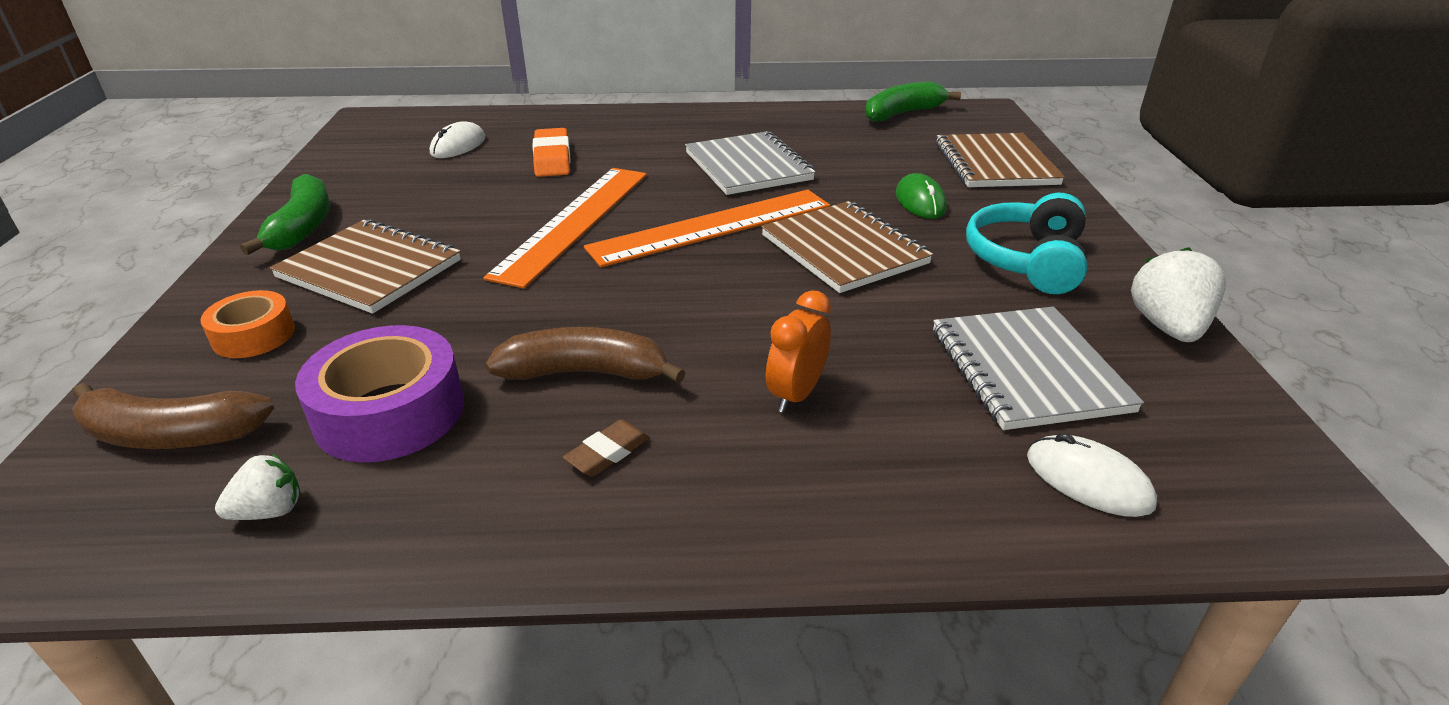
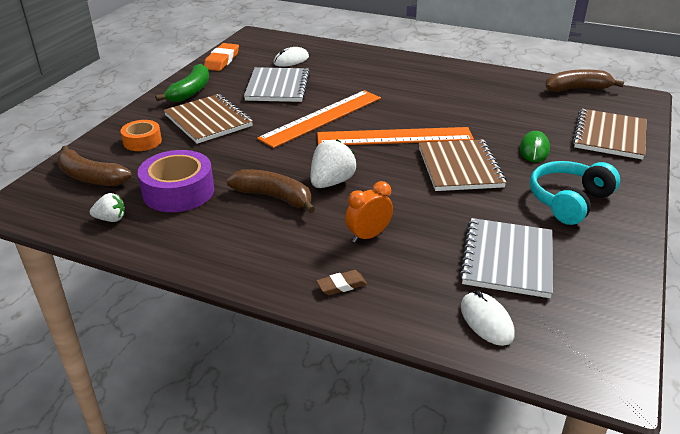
camera: 25 degrees right, 0 degrees up
(552, 158) = (336, 78): orange eraser -> orange eraser (222, 60)
(607, 452) = (259, 236): brown eraser -> brown eraser (341, 285)
(748, 166) = (444, 105): grey notebook -> grey notebook (278, 87)
(902, 113) = (577, 89): green banana -> brown banana
(1167, 327) = (621, 261): white strawberry -> white strawberry (331, 182)

